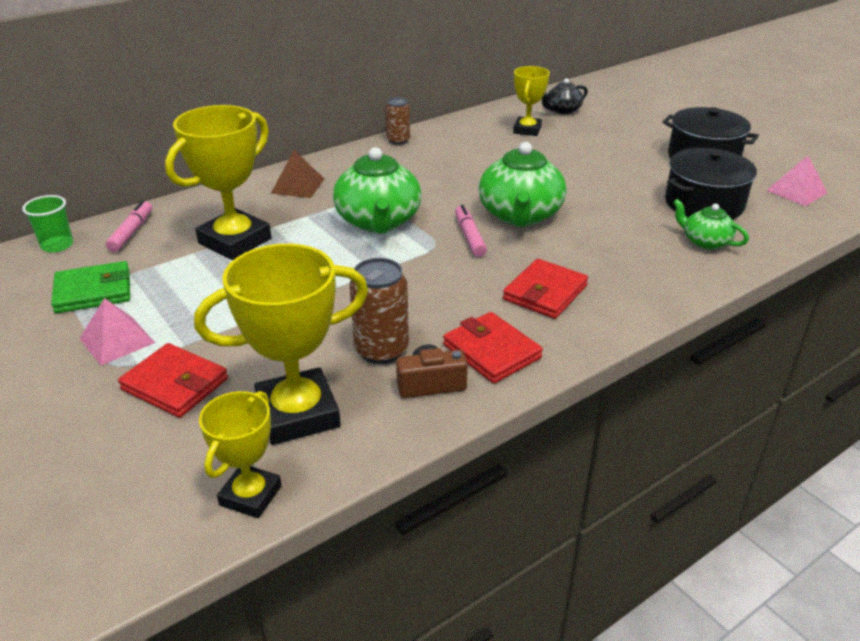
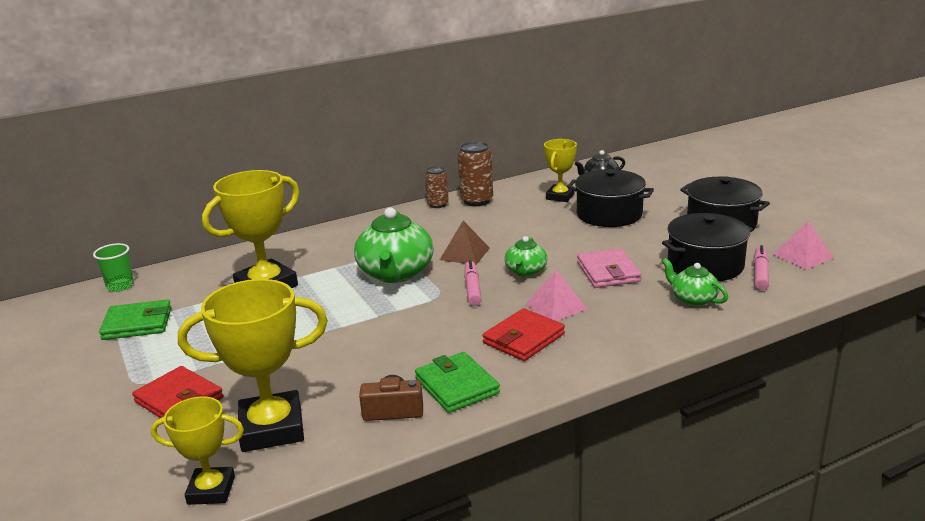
camera: 10 degrees right, 10 degrees down
(117, 340) = (144, 363): pink pyramid -> pink pyramid (556, 306)
(131, 232) = (183, 277): pink marker -> pink marker (760, 273)
(250, 495) = (211, 490): yellow trophy -> yellow trophy turned 60 degrees clockwise
(298, 186) = (335, 242): brown pyramid -> brown pyramid (465, 253)
(381, 350) = (360, 381): brown can -> brown can (476, 201)
(491, 351) = (457, 386): red wallet -> green wallet
(520, 215) = (526, 271): green teapot -> green teapot, size x0.54
(585, 149) = (609, 214): none -> black pot
(607, 214) = (608, 272): none -> pink wallet

